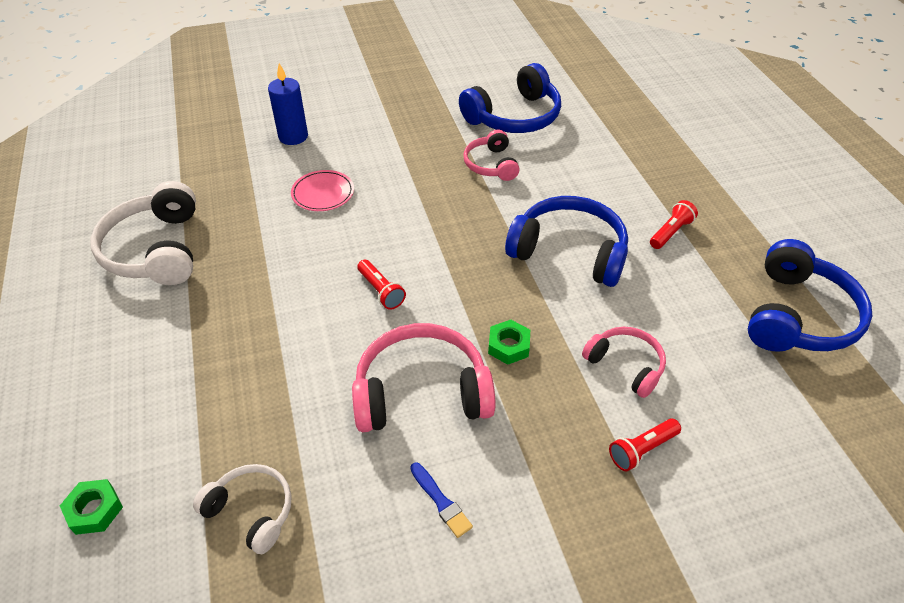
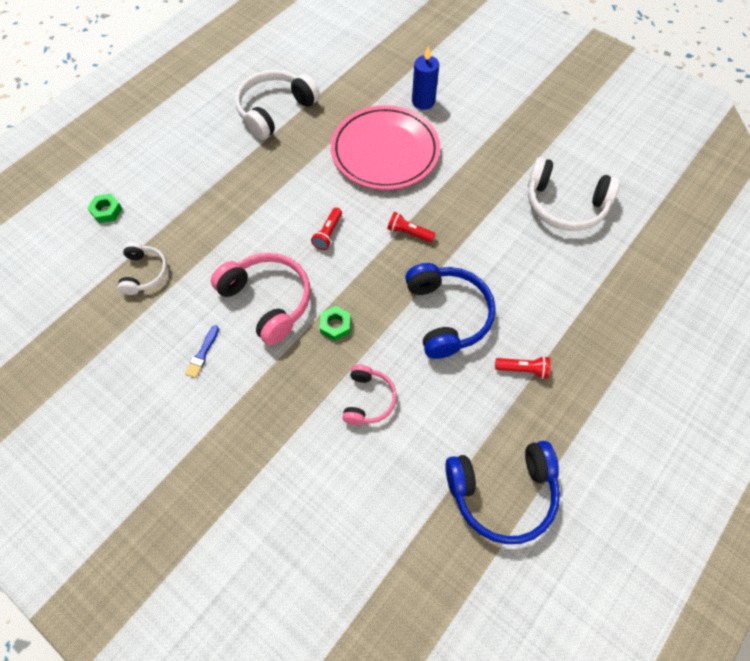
camera: 55 degrees right, 15 degrees up
(323, 193) = (385, 151): pink plate -> pink plate, size x2.26
(491, 164) = (496, 222): pink headphones -> none
(514, 116) = (565, 205): blue headphones -> white headphones
(642, 450) = (306, 440): red flashlight -> red flashlight (409, 233)

